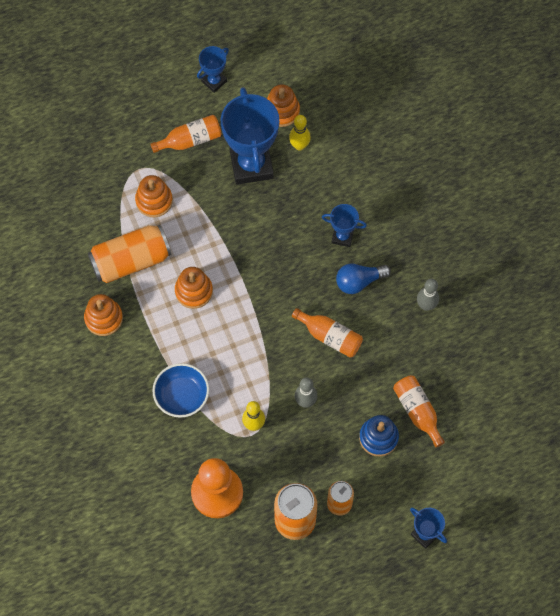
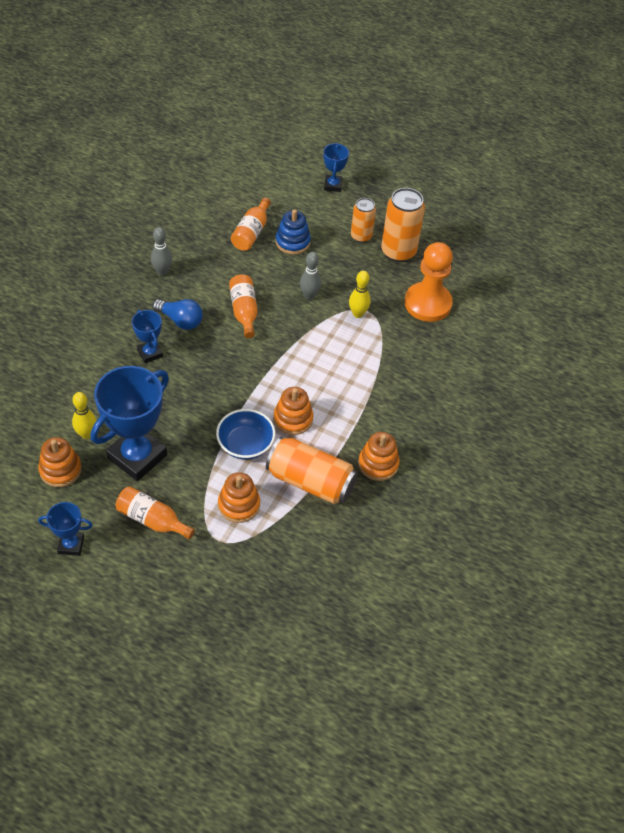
camera: 135 degrees left, 15 degrees down
(182, 396) = (383, 369): blue bowl -> blue bowl (245, 444)

